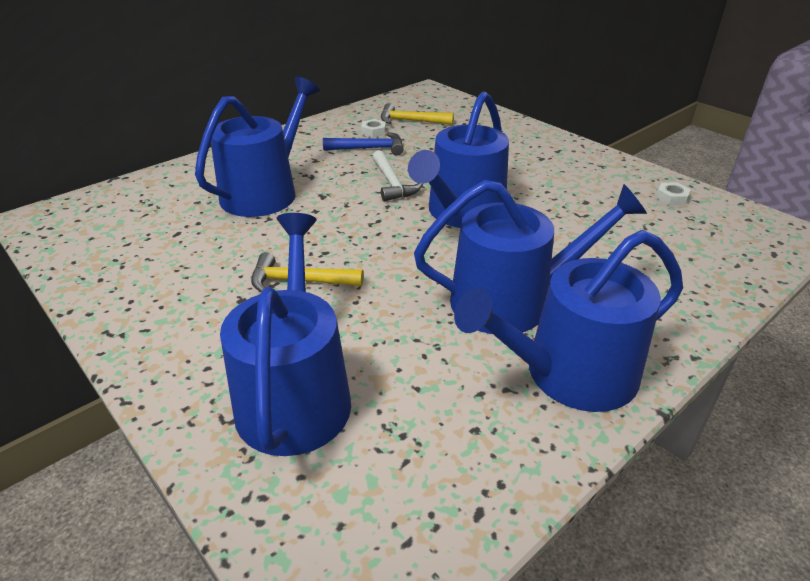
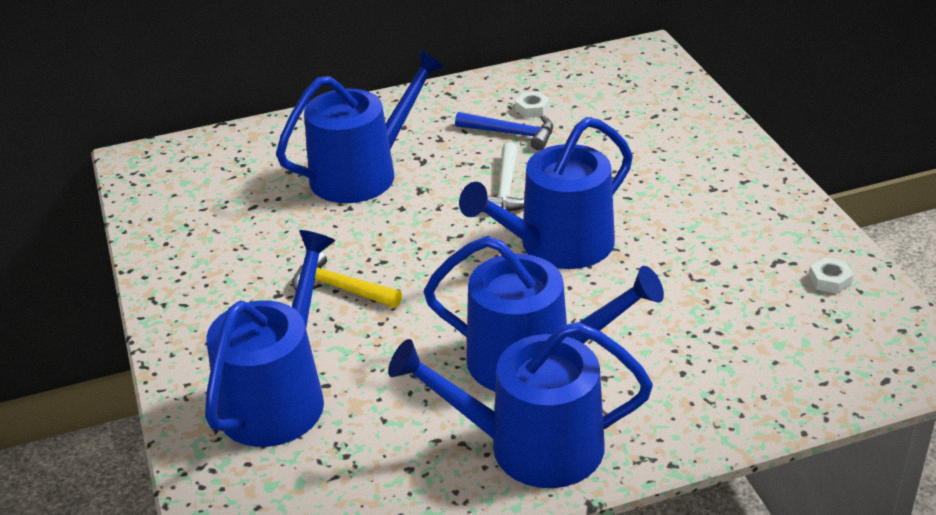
camera: 25 degrees right, 0 degrees up
(410, 121) = (589, 99): yellow hammer -> none

